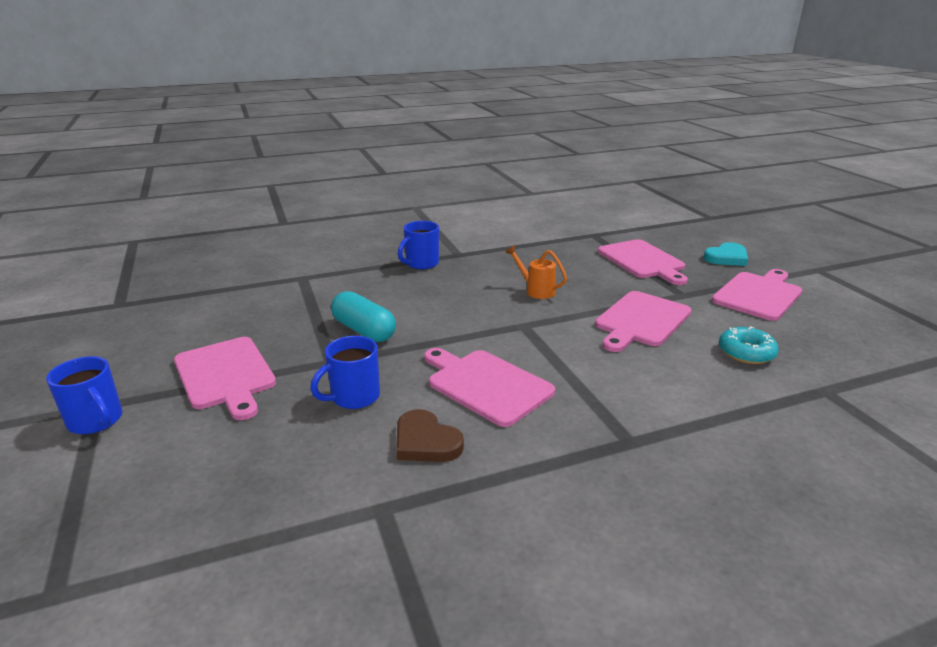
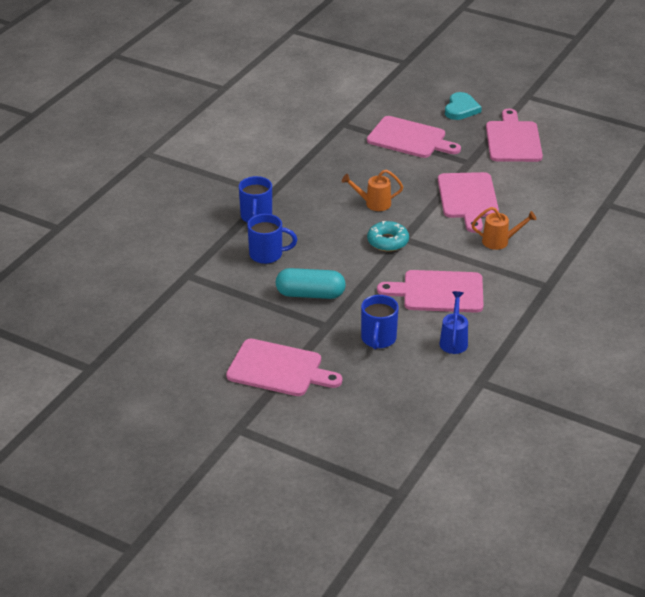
camera: 40 degrees left, 10 degrees up
(96, 421) = (257, 434): blue mug -> blue mug (267, 254)
(425, 441) = (454, 341): brown heart -> blue watering can
(626, 370) = (499, 241): none -> orange watering can
(746, 352) = (548, 195): turquoise donut -> turquoise donut (388, 241)

